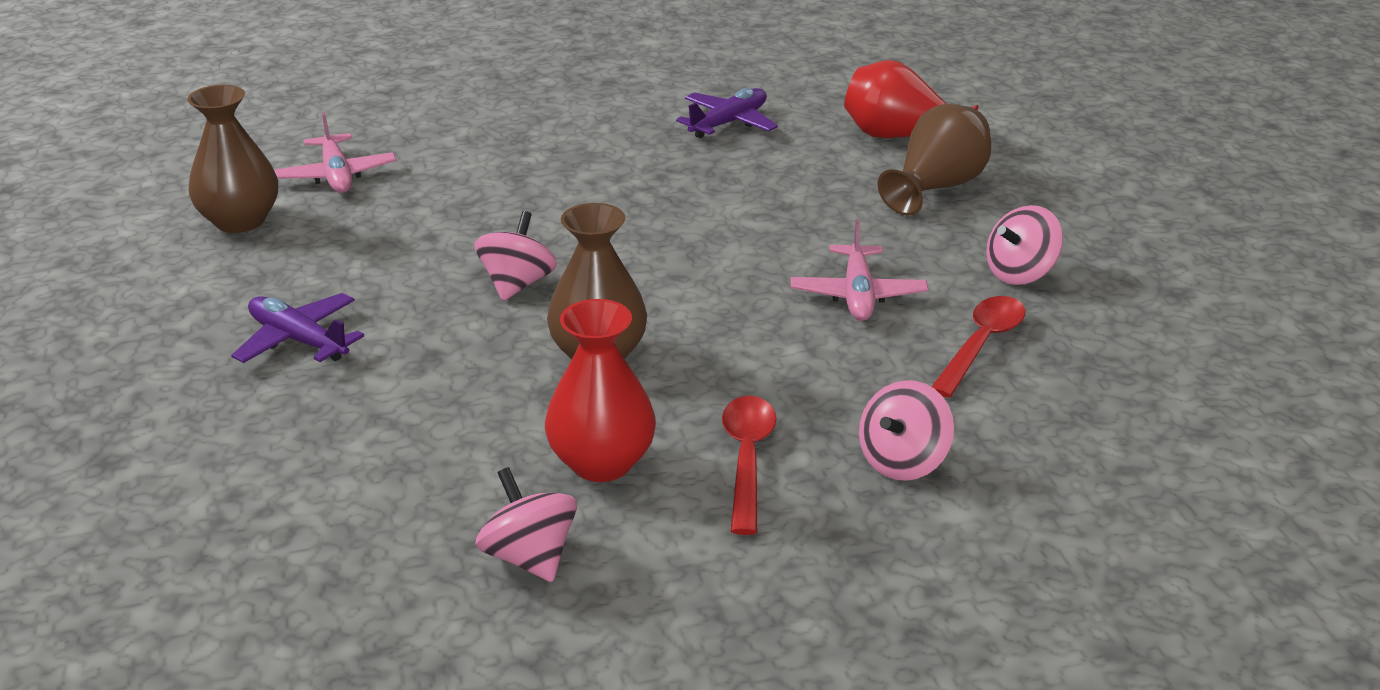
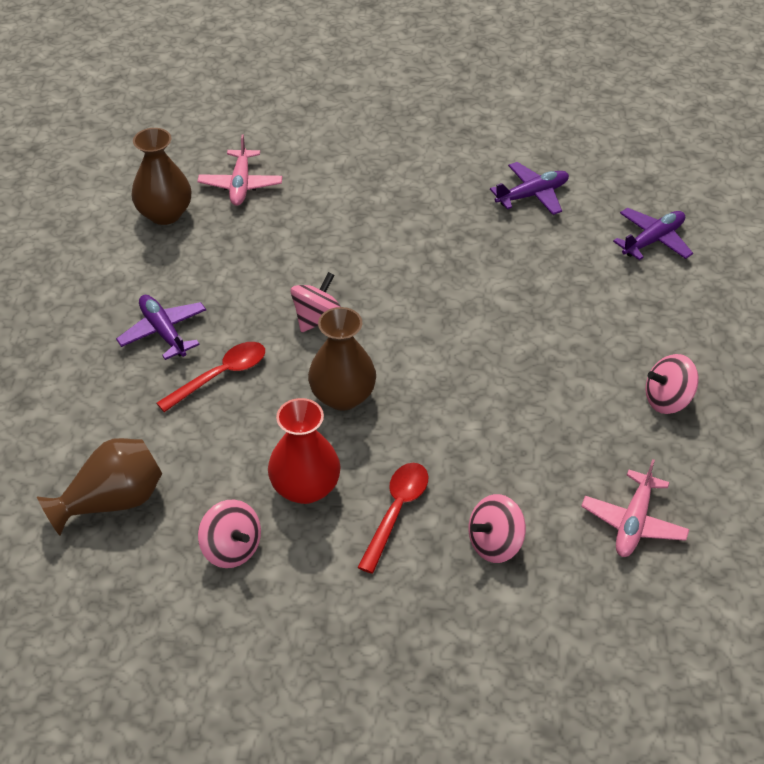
camera: 20 degrees right, 15 degrees up
(529, 557) = (232, 548): pink spinning top -> pink spinning top turned 150 degrees clockwise
(858, 295) = (540, 389): pink plane -> pink plane (633, 522)
(900, 137) = (653, 240): red vase -> purple plane
(936, 188) = (652, 299): brown vase -> brown vase (112, 501)
(981, 344) = (602, 458): red spoon -> red spoon (221, 375)

